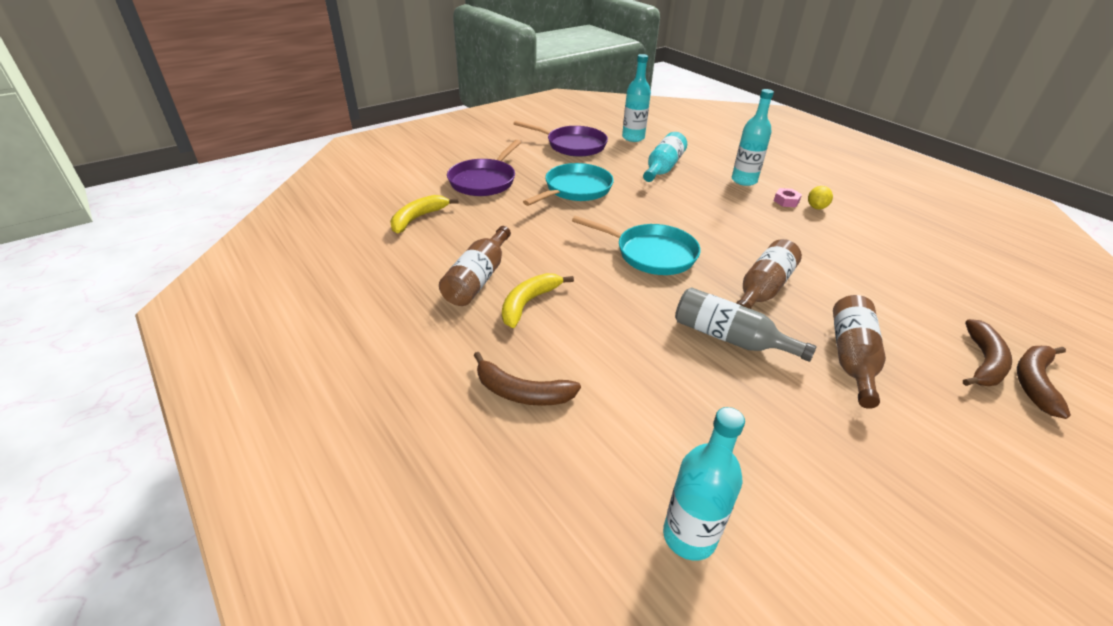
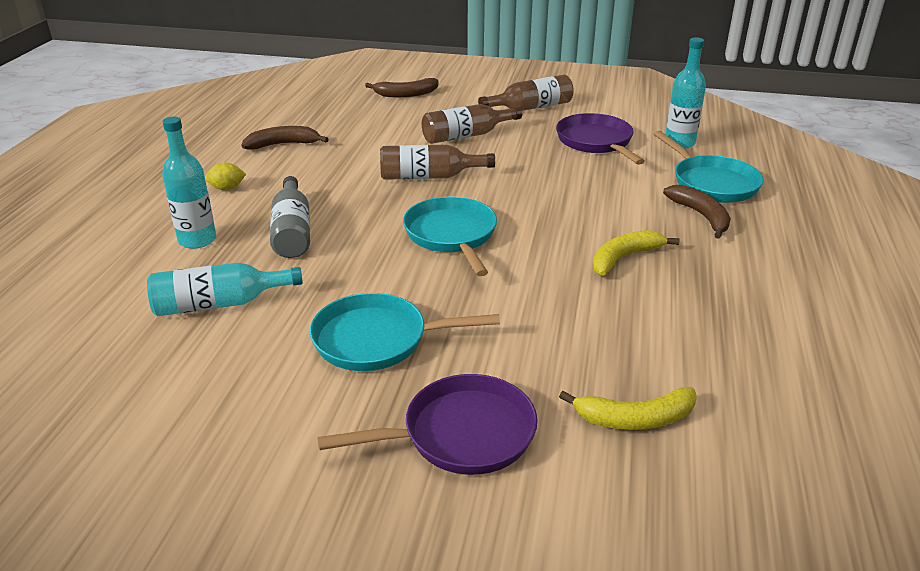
camera: 130 degrees left, 5 degrees down
(478, 278) = (644, 300): brown bottle -> brown bottle (531, 108)
(528, 303) = (624, 258): yellow banana -> yellow banana turned 150 degrees clockwise
(563, 461) = (711, 183): none -> turquoise pan
(572, 145) = (214, 423): purple pan -> purple pan (596, 142)
(633, 138) = (111, 377): turquoise bottle -> none
(729, 338) = (514, 172): grey bottle -> grey bottle (292, 231)
(786, 201) = (230, 205): pink nut -> none
(983, 362) = (406, 106): brown banana -> brown banana (283, 144)

